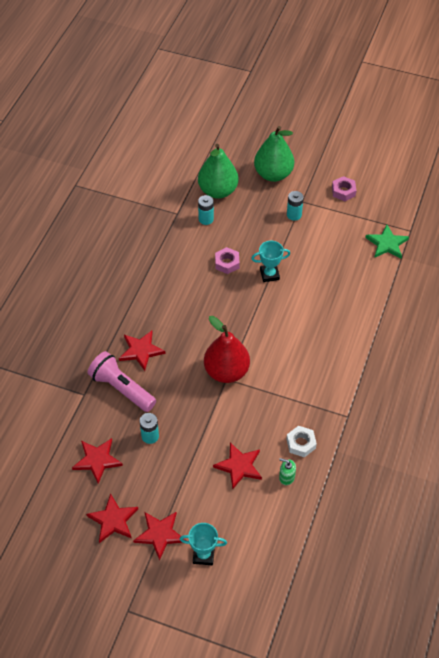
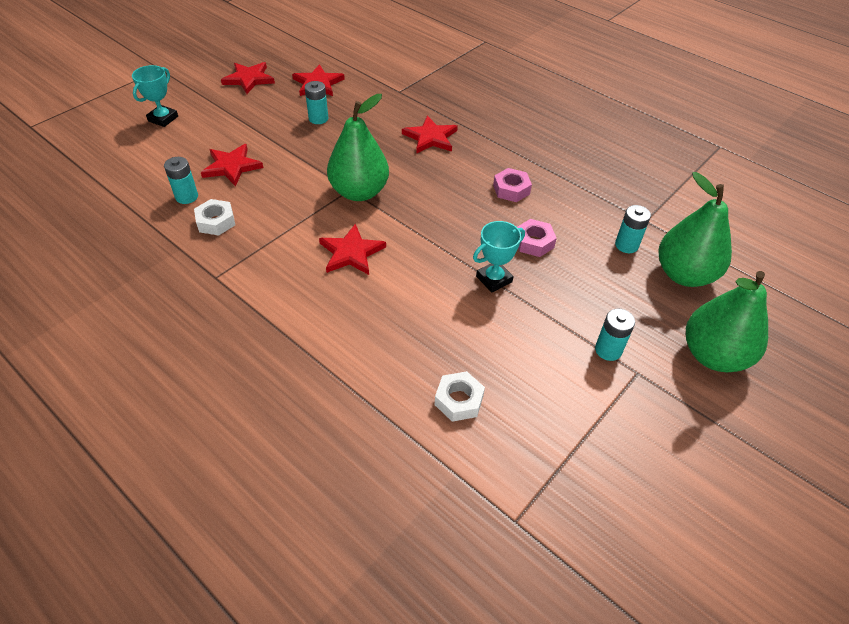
camera: 110 degrees right, 5 degrees down
(121, 389) = (389, 114): pink flashlight -> none
(160, 534) = (209, 100): red star -> red star (351, 253)
(226, 371) = (359, 192): red pear -> green pear
(269, 274) = (494, 279): turquoise trophy -> turquoise trophy turned 45 degrees clockwise
(286, 477) = (186, 197): green soap dispenser -> turquoise battery
(343, 191) = (650, 446): pink nut -> pink nut (511, 189)
(362, 267) = (459, 400): none -> white nut
(387, 244) = (496, 463): green star -> none

